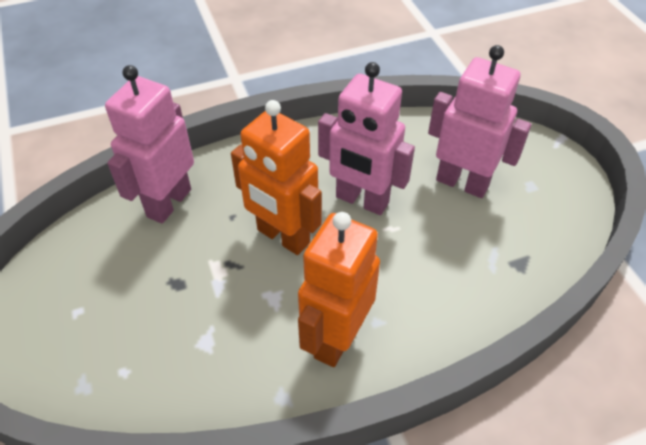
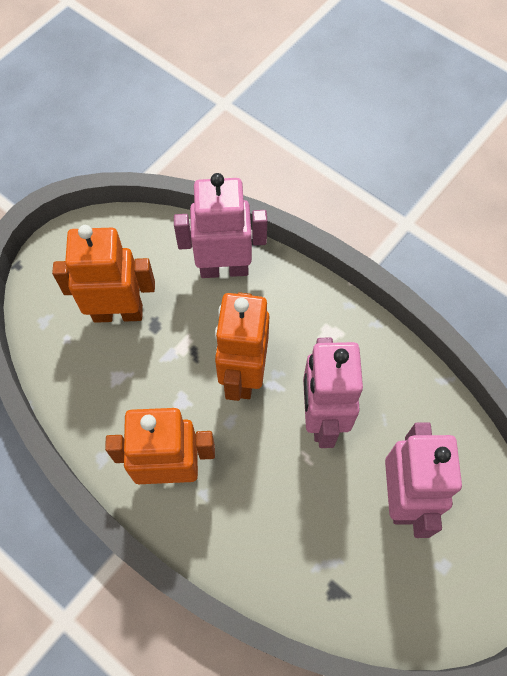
camera: 60 degrees right, 15 degrees up
(136, 308) = (118, 312): none -> orange robot

